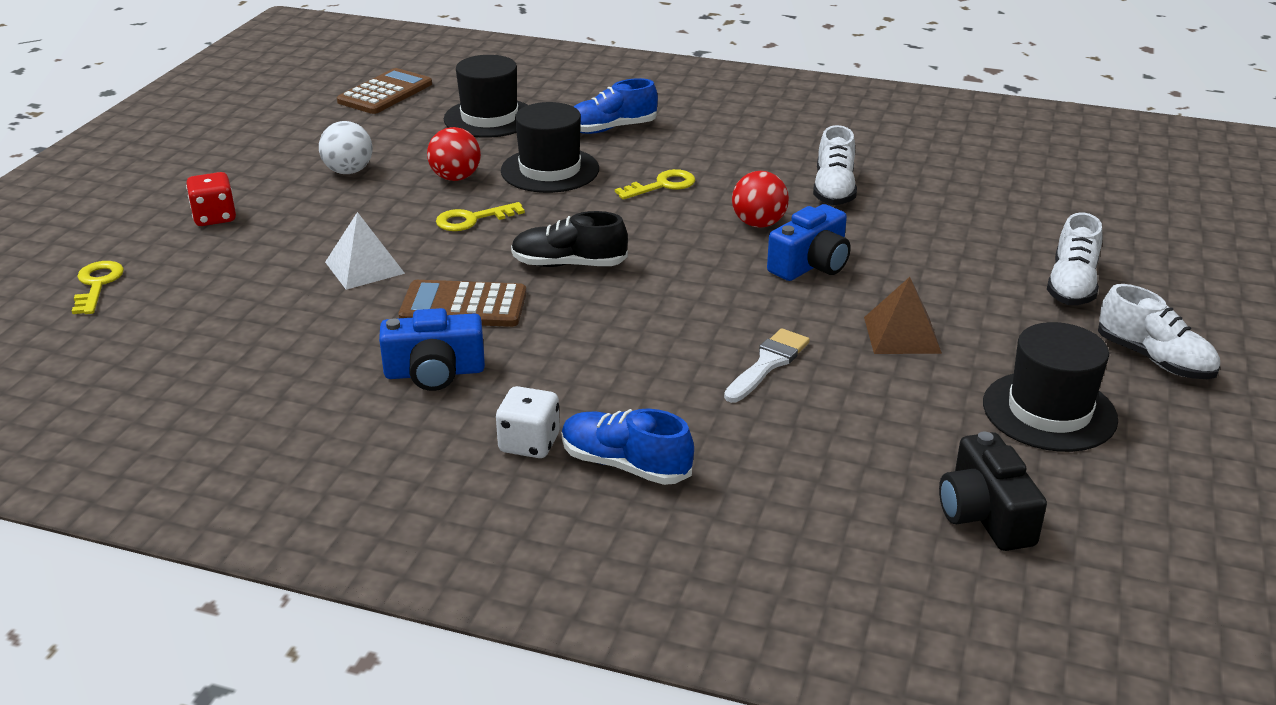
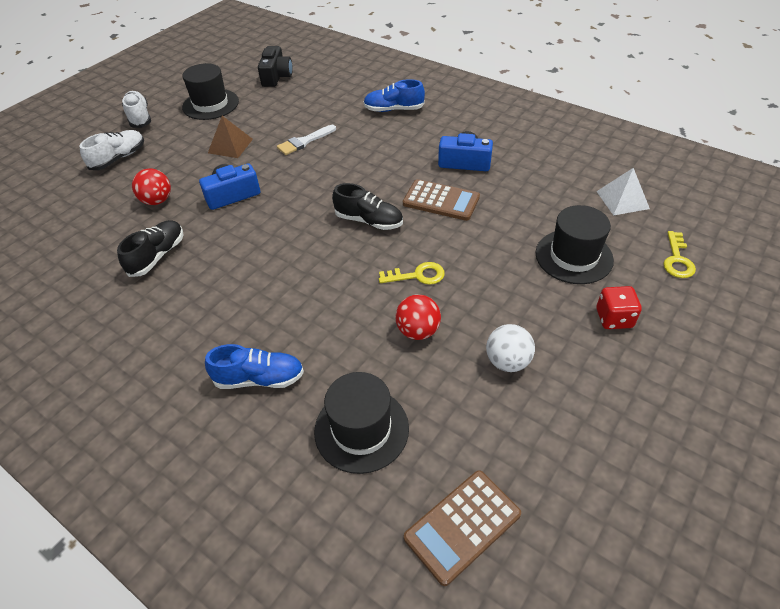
camera: 160 degrees left, 15 degrees up
(365, 267) = (497, 242): white pyramid -> white pyramid (622, 200)
(529, 443) = (429, 123): white dice -> none
(550, 170) = (339, 324): black hat -> black hat (574, 256)
(625, 465) = (393, 109): blue shoe -> blue shoe turned 135 degrees clockwise
(662, 185) = (267, 286): yellow key -> none
(758, 224) = (233, 233): red ball -> red ball (157, 201)
(834, 190) = (157, 256): white shoe -> black shoe

